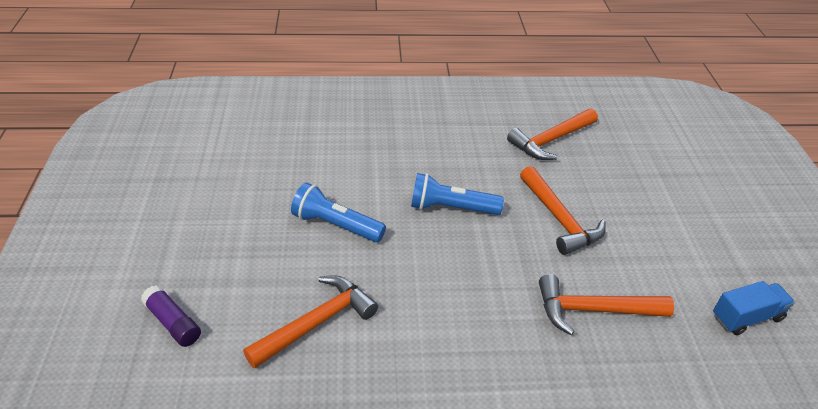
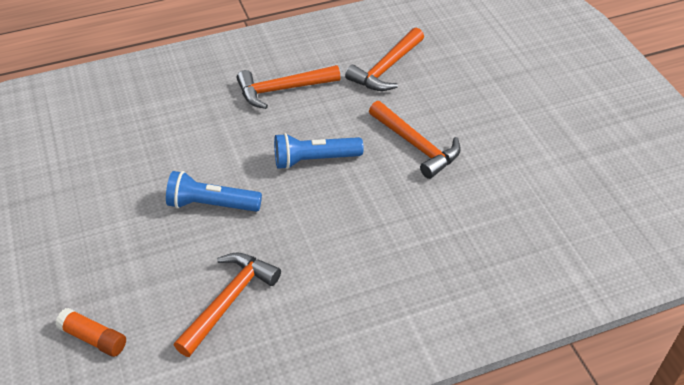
camera: 15 degrees left, 5 degrees up
(173, 323) = (93, 338): purple glue stick -> orange glue stick
(593, 310) = (468, 222): orange hammer -> orange hammer (282, 89)
(746, 317) = (596, 194): blue truck -> none

